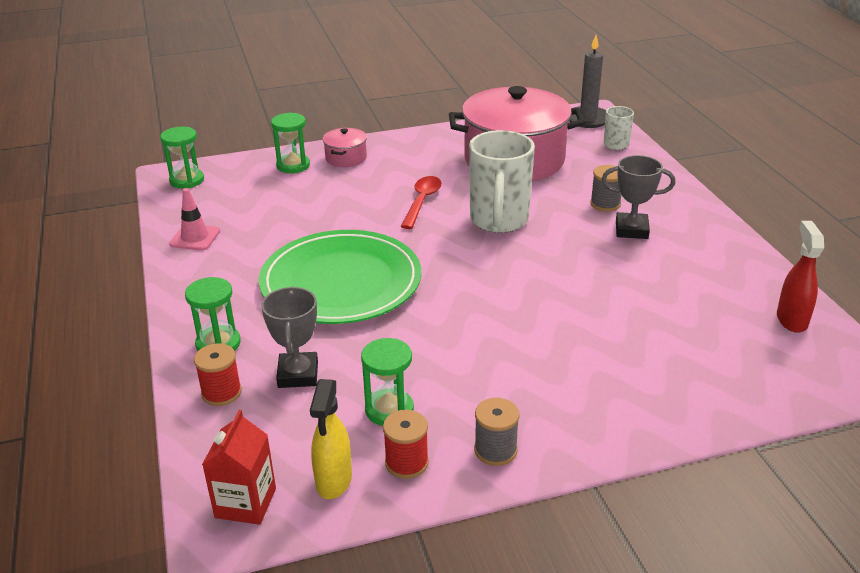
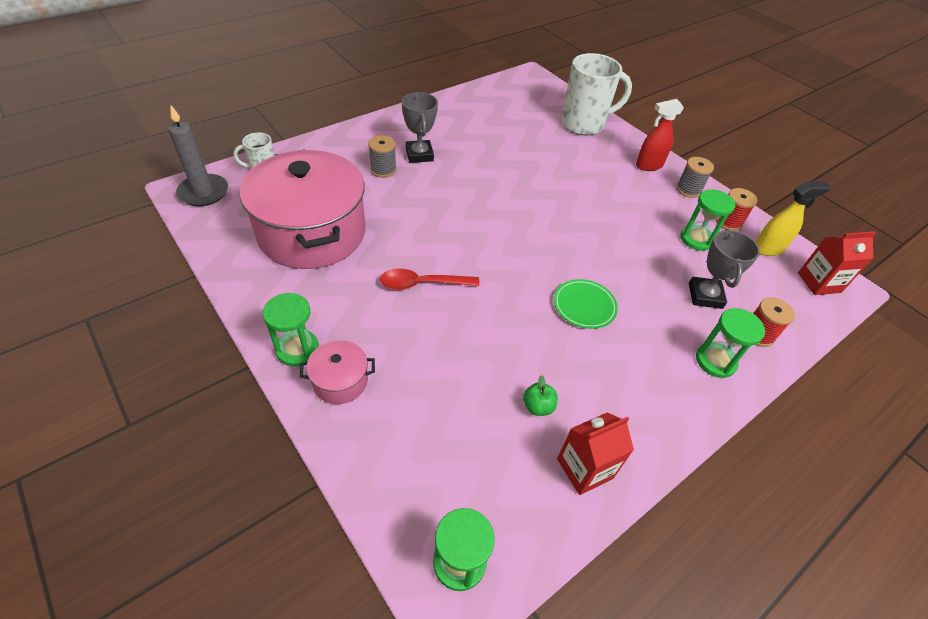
camera: 115 degrees left, 15 degrees up
(195, 238) = (584, 468): pink traffic cone -> red carton
(259, 230) = (538, 406): none -> green apple
(293, 165) = (376, 434): green hourglass -> green hourglass (297, 349)
(298, 374) = (705, 296): grey trophy -> grey trophy turned 60 degrees counterclockwise
(341, 282) = (584, 305): green plate -> green plate, size x0.43
(499, 221) = (436, 225): white mug -> white mug (584, 124)
(791, 320) = (496, 95): red spray bottle -> red spray bottle (648, 165)

